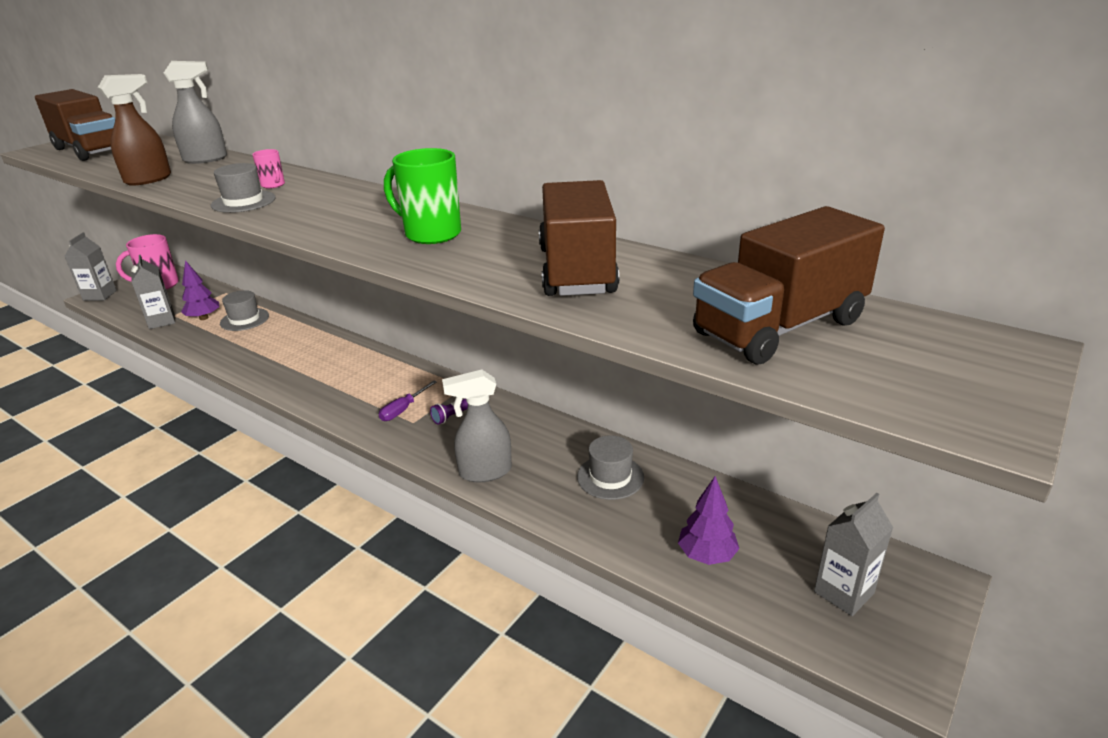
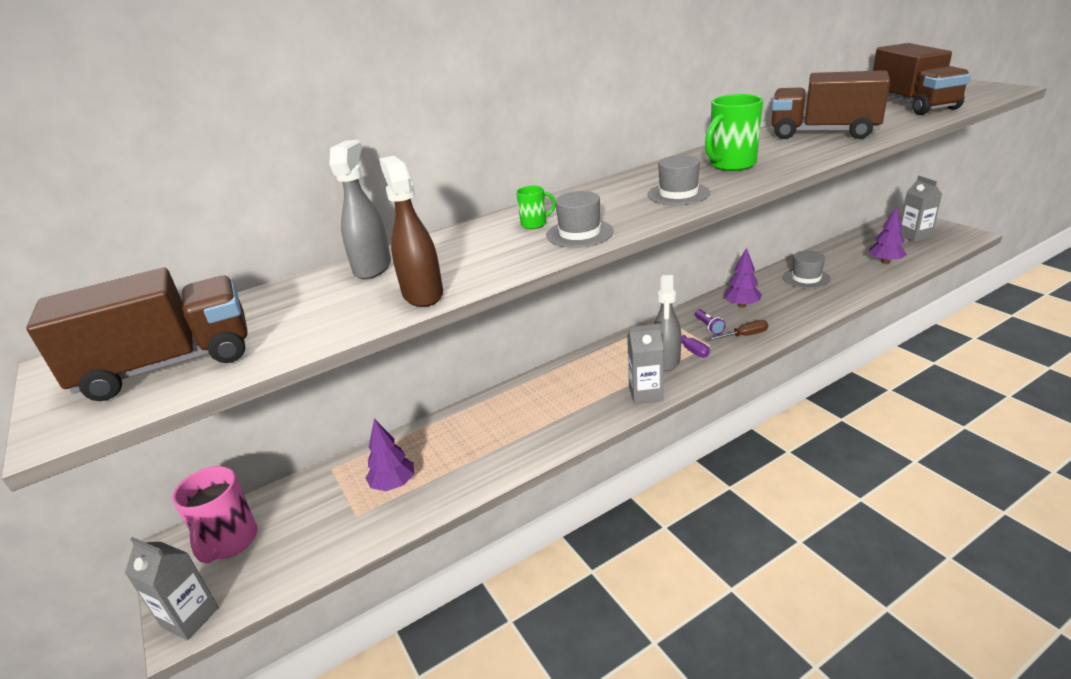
camera: 65 degrees left, 0 degrees up
(162, 321) = (366, 526): grey carton -> grey carton (645, 394)
(244, 319) = (430, 448): grey hat -> grey hat (678, 194)
(273, 185) = (535, 224): pink mug -> green mug
(437, 442) = (744, 336): none -> brown screwdriver
(484, 472) = (789, 319): grey spray bottle -> grey spray bottle (666, 360)
(513, 432) = (742, 305): none -> purple tree

